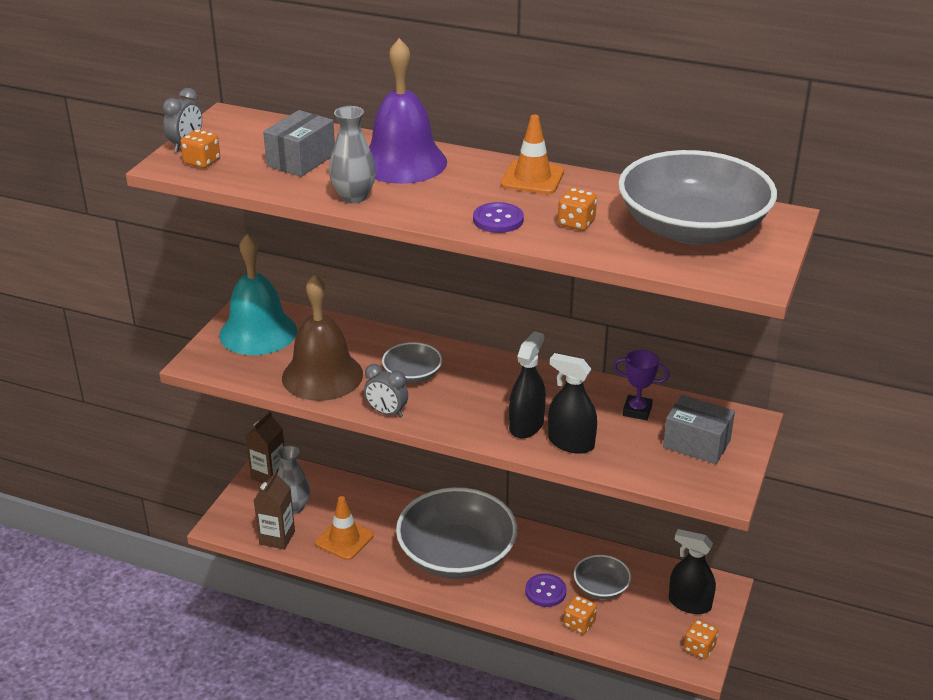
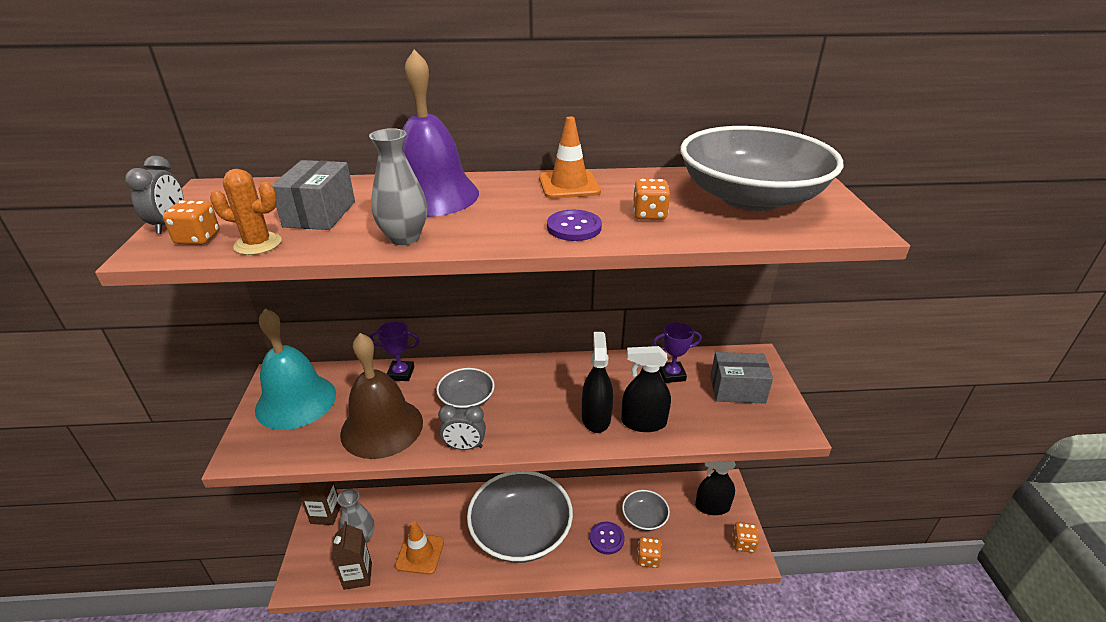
camera: 25 degrees left, 0 degrees up
(242, 177) = (258, 244): none -> orange cactus
(363, 334) = (401, 373): none -> purple trophy

